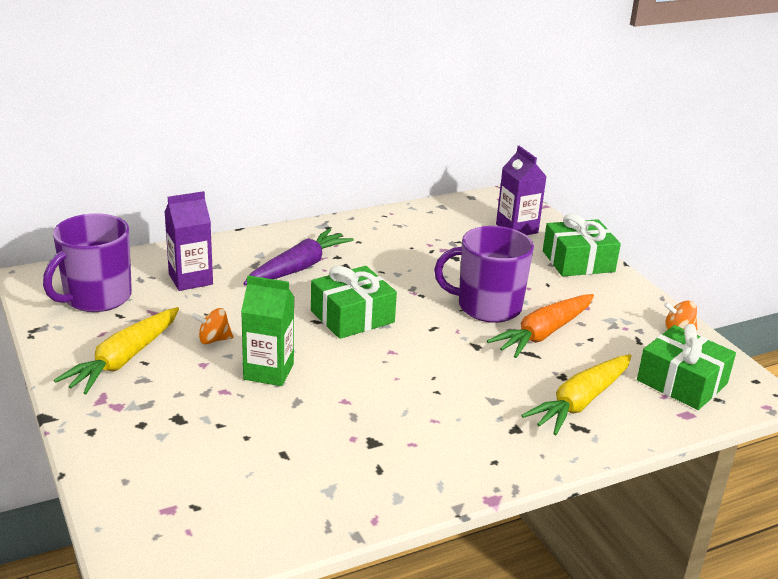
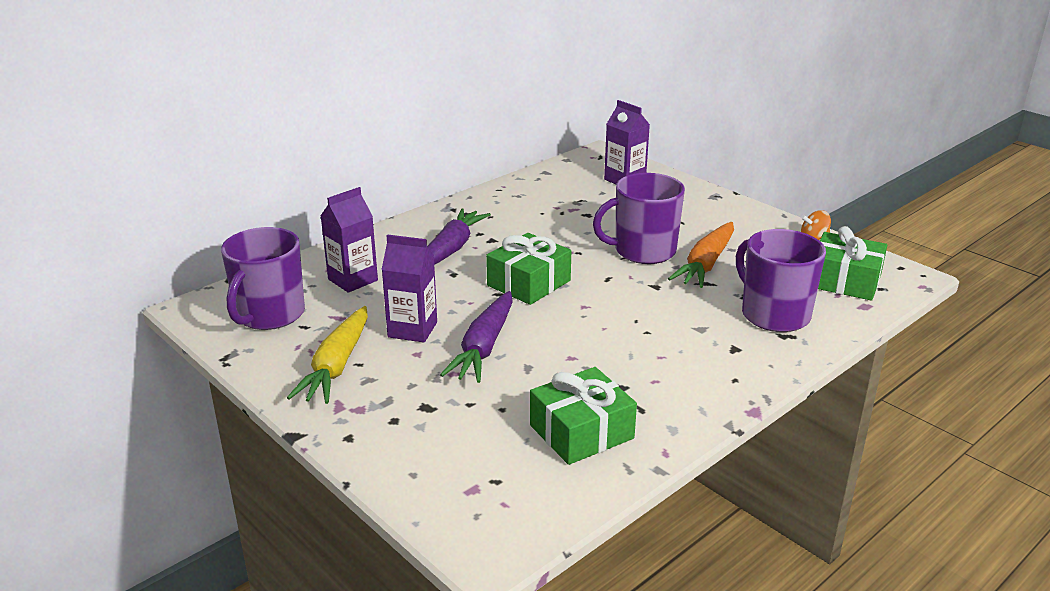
camera: 15 degrees left, 0 degrees up
(213, 340) = (412, 330): orange spinning top -> purple carton
(268, 372) = (484, 347): green carton -> purple carrot
(578, 261) = (695, 198): green gift -> green gift (581, 432)
(580, 402) = (774, 314): yellow carrot -> purple mug

